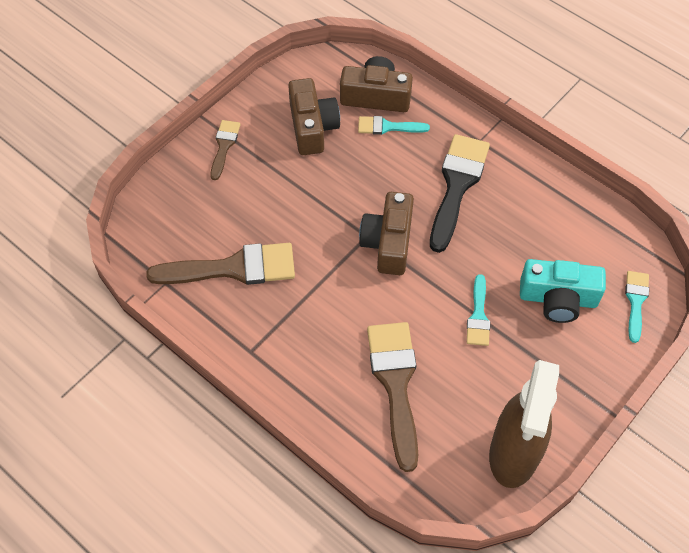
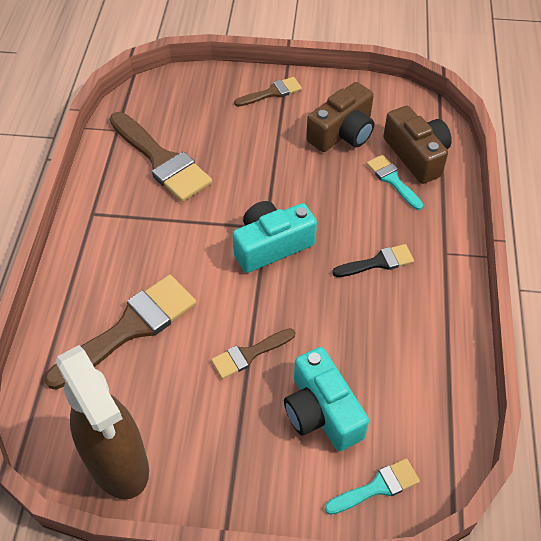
camera: 55 degrees right, 5 degrees down
(388, 243) = (271, 245): brown camera -> turquoise camera
(457, 185) = (378, 262): black brush -> black brush, size x0.53
(478, 316) = (249, 354): turquoise brush -> brown brush
(513, 454) = (118, 463): brown spray bottle -> brown spray bottle turned 105 degrees counterclockwise

